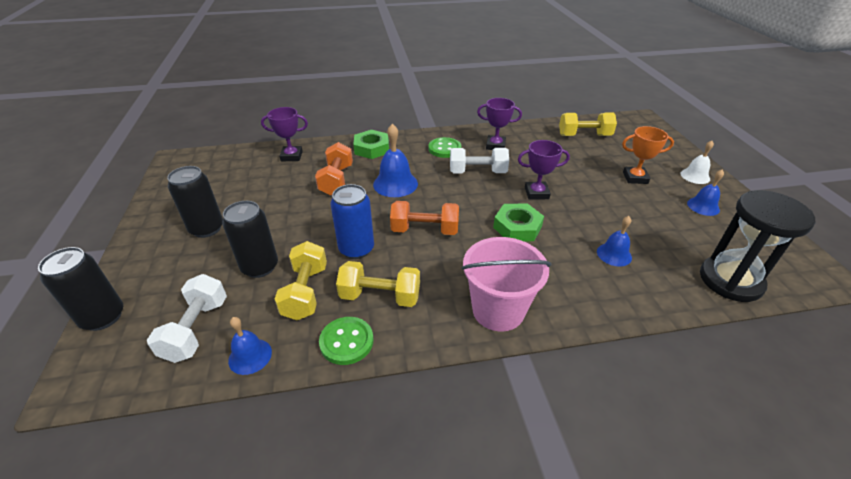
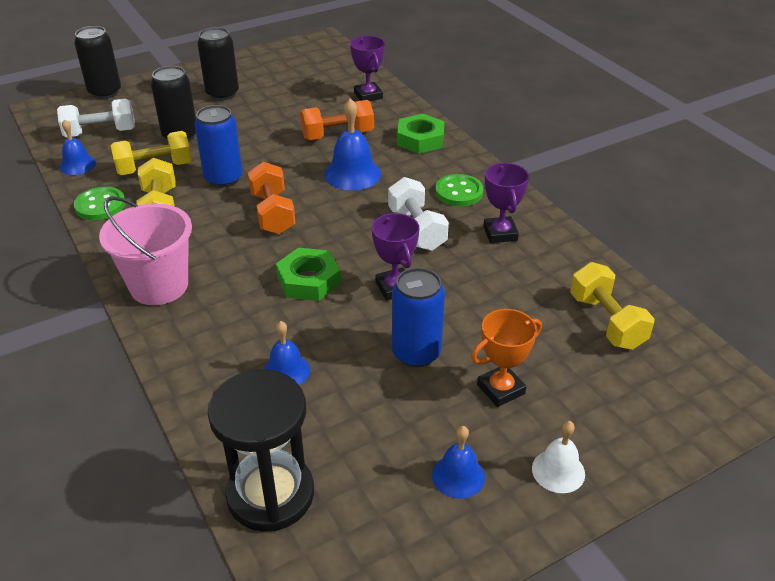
camera: 70 degrees right, 0 degrees up
(602, 198) = (416, 353): none -> blue can
(635, 178) = (500, 389): orange trophy -> orange trophy turned 75 degrees clockwise

